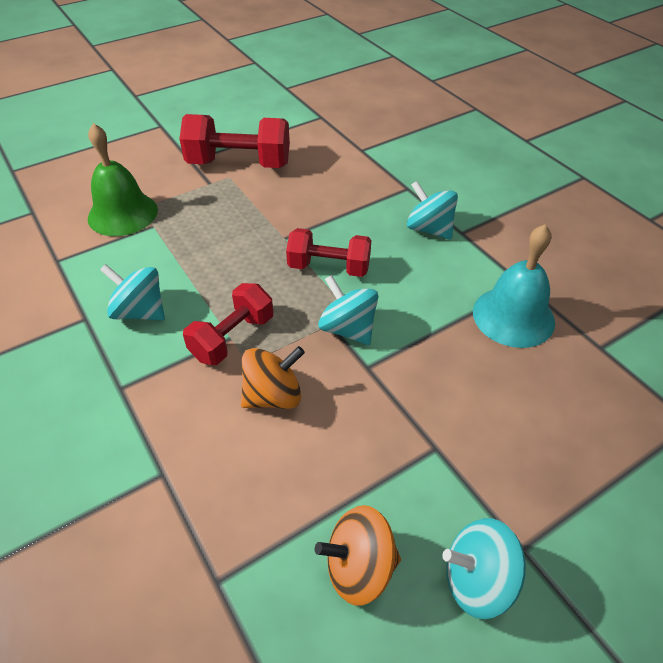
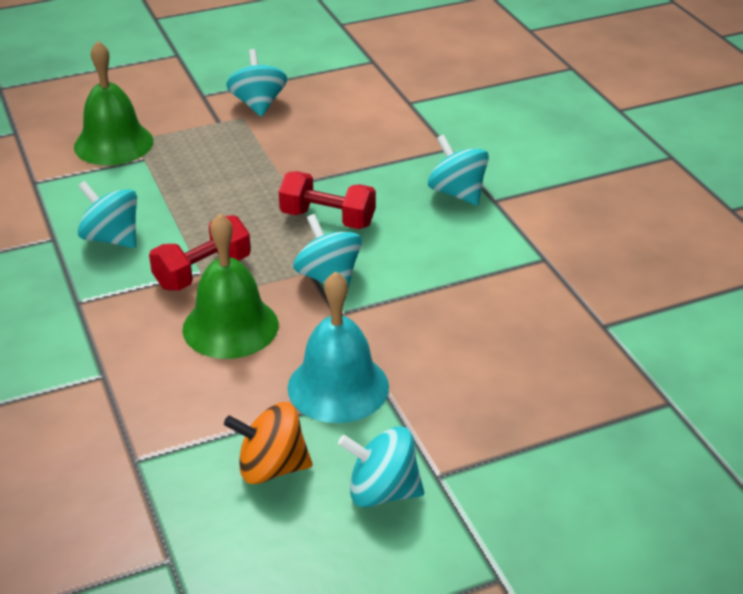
camera: 10 degrees right, 10 degrees down
(239, 164) = (258, 104): red dumbbell -> turquoise spinning top
(273, 396) = (230, 326): orange spinning top -> green bell
(513, 316) = (517, 286): turquoise bell -> turquoise bell (338, 387)

